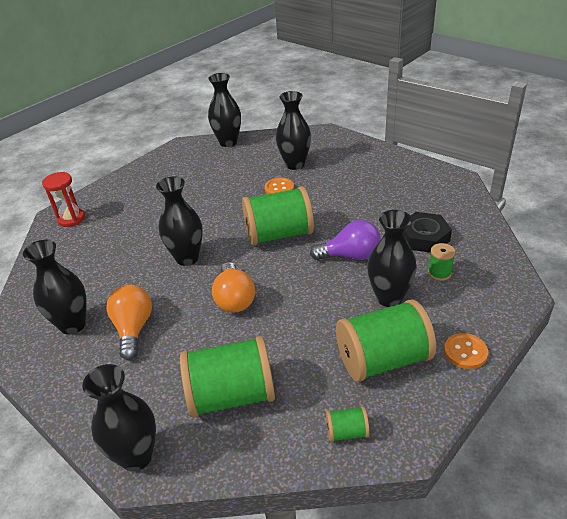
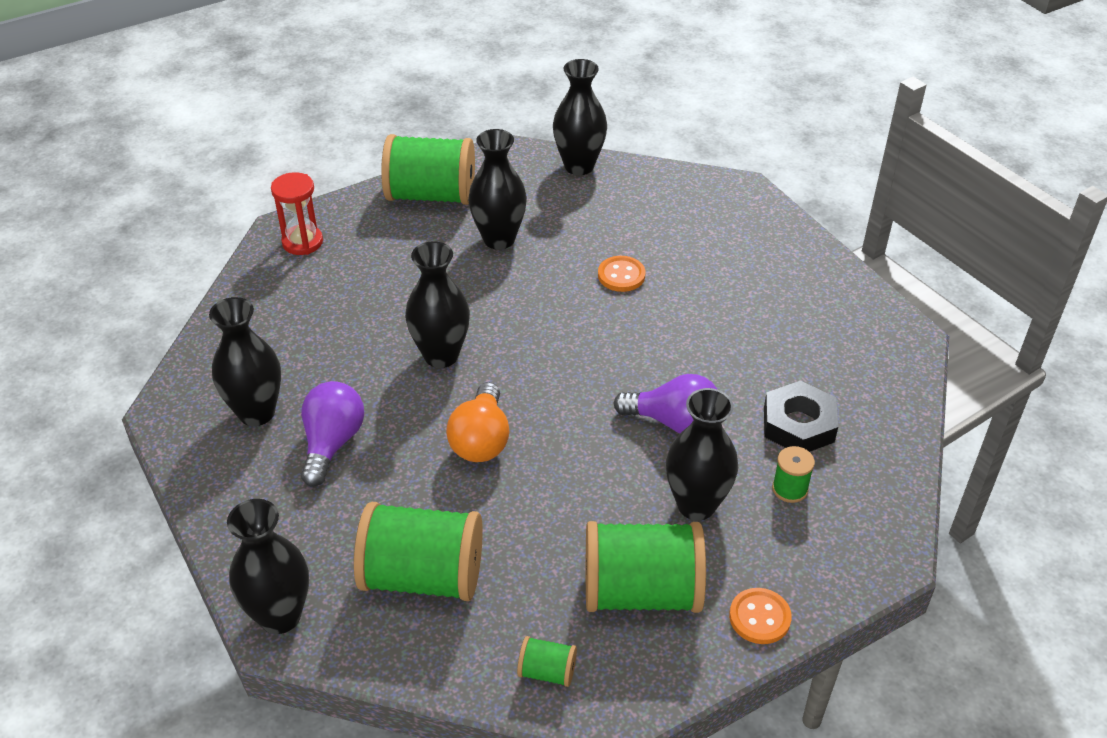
camera: 15 degrees right, 5 degrees up
(133, 329) = (332, 443): orange light bulb -> purple light bulb
(279, 234) = (586, 356): green spool -> green spool (431, 195)
(295, 164) = (664, 238): black vase -> black vase (499, 239)

